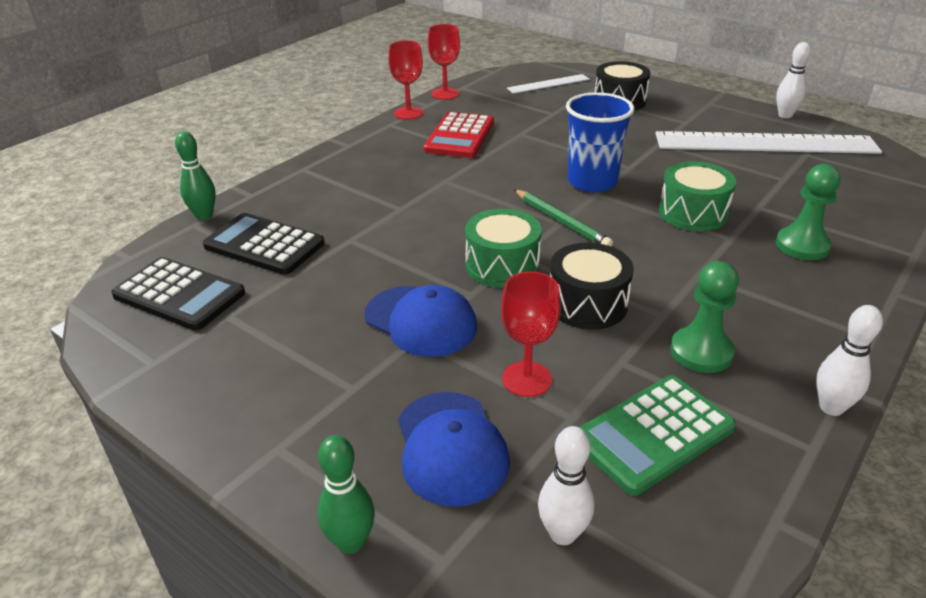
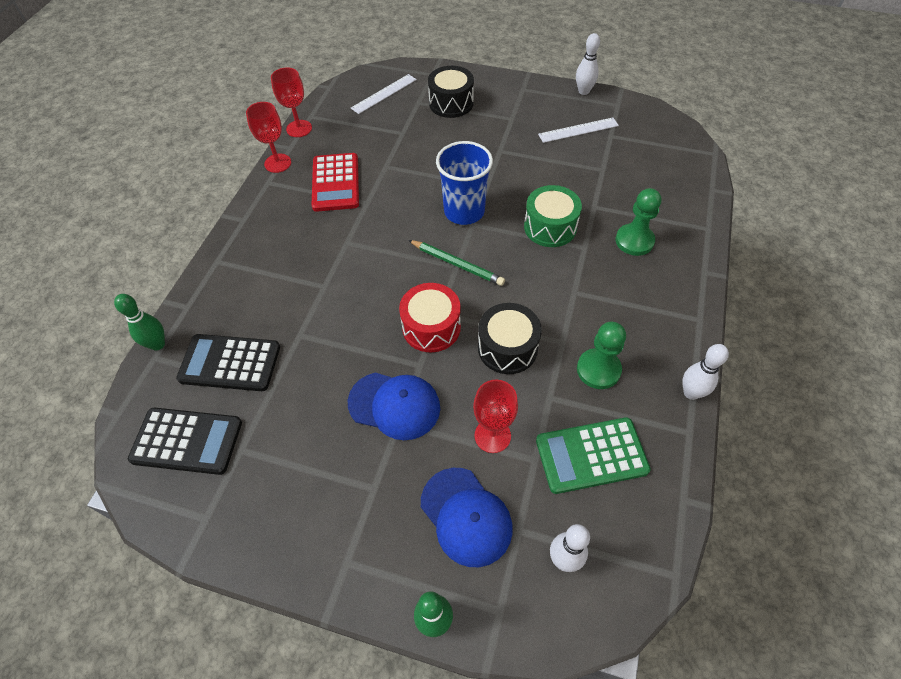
camera: 20 degrees left, 20 degrees up
(502, 265) = (431, 327): green drum -> red drum
(653, 434) = (591, 455): green calculator -> green calculator turned 45 degrees clockwise
(765, 143) = (578, 130): white ruler -> white ruler, size x0.48

